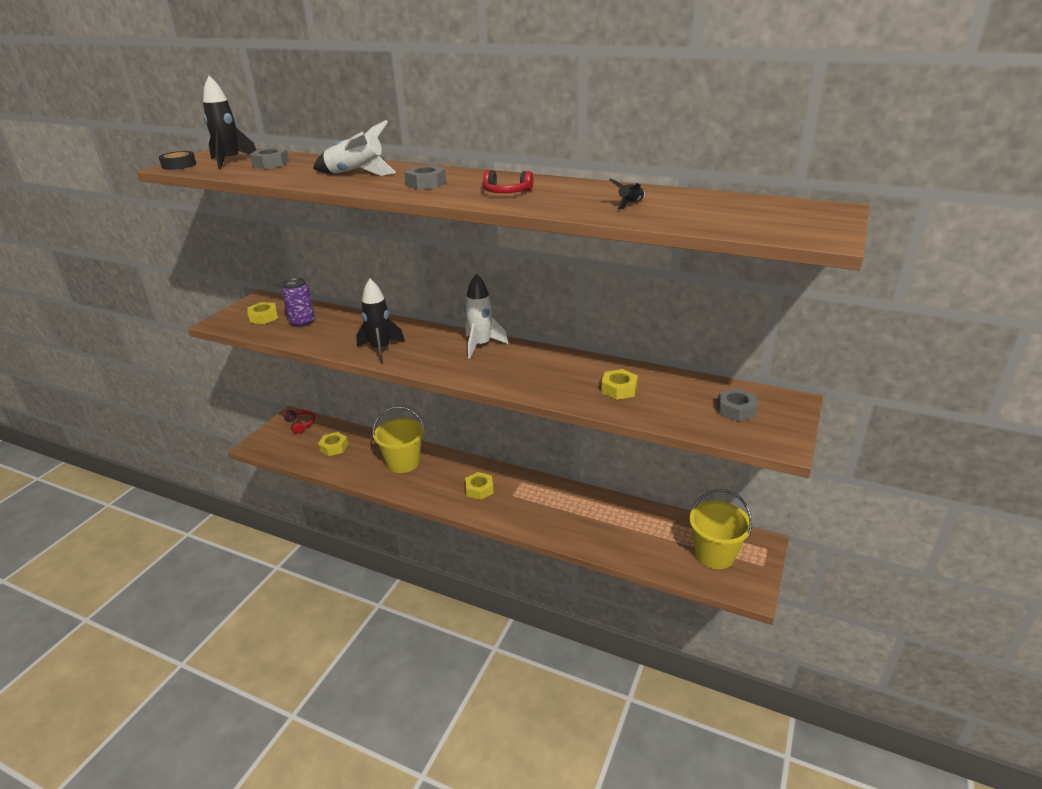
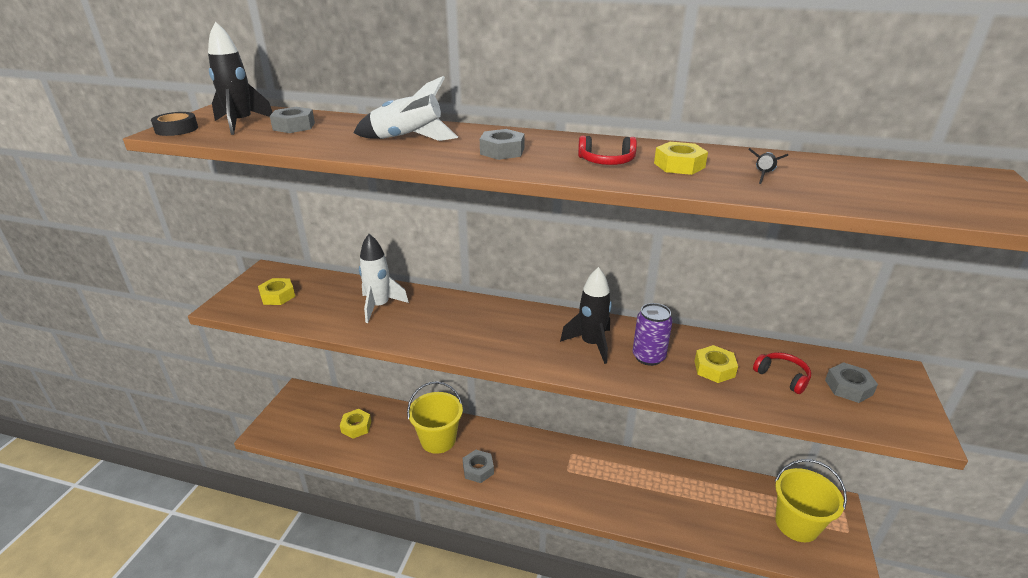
camera: 10 degrees left, 0 degrees up
(300, 424) = (311, 400): red headphones -> red headphones (782, 377)
(302, 322) = (325, 300): purple can -> purple can (648, 357)
(381, 350) = (430, 332): black rocket -> black rocket (591, 344)
(432, 488) = (478, 469): none -> grey nut
(479, 489) = (530, 466): yellow nut -> yellow nut (679, 165)
(481, 345) = (540, 320): white rocket -> white rocket (379, 306)

